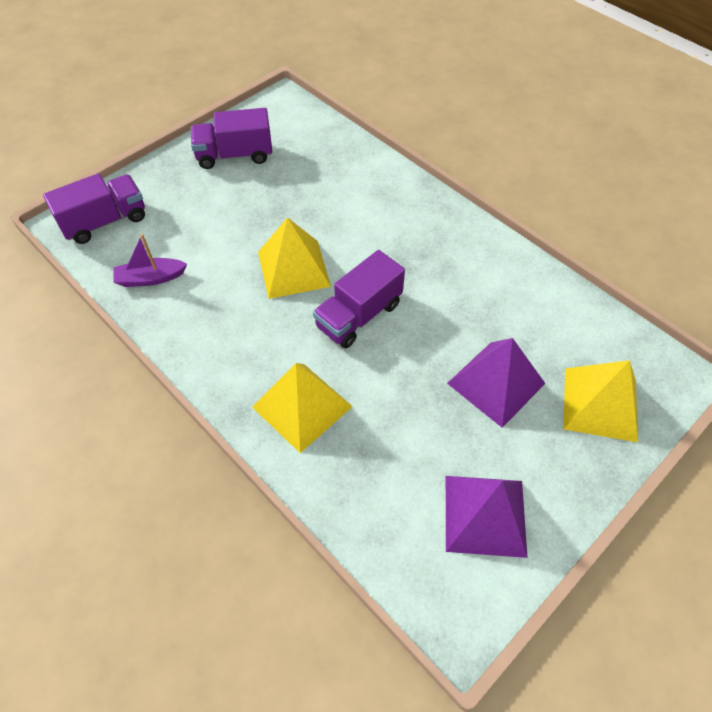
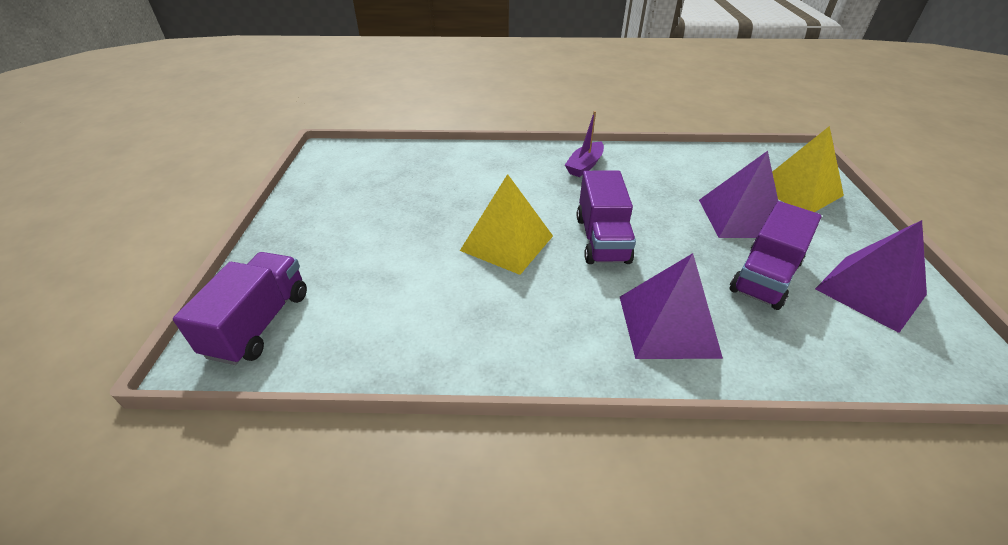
camera: 45 degrees left, 15 degrees down
(150, 278) = (385, 334): purple boat -> purple boat (584, 165)
(235, 155) = (335, 202): purple truck -> purple truck (764, 277)
(302, 406) = (668, 325): yellow pyramid -> purple pyramid

